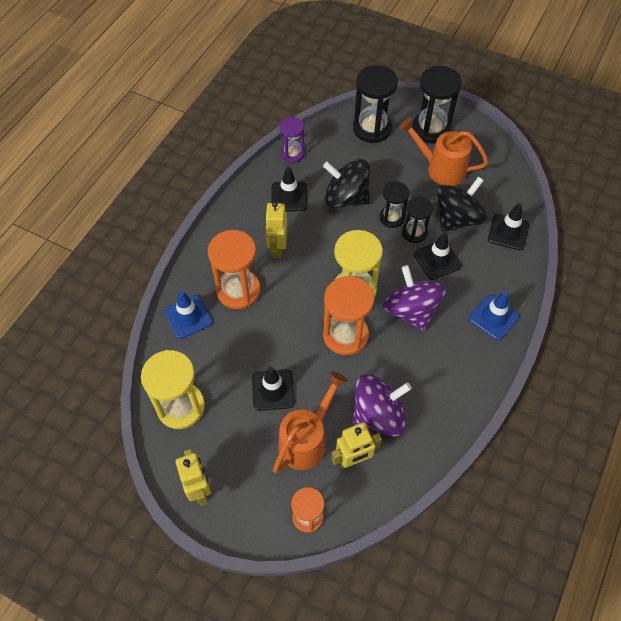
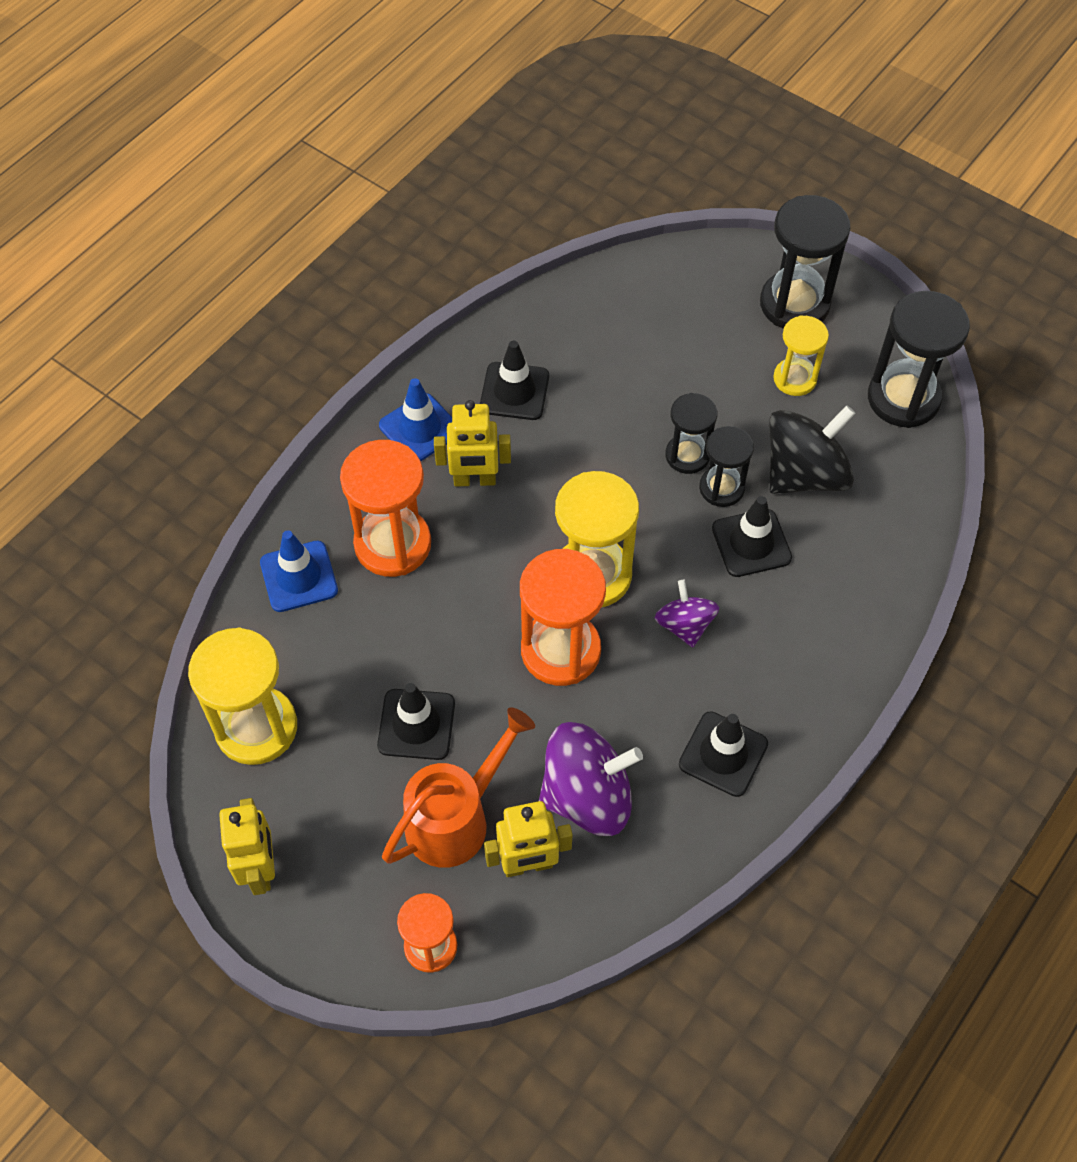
camera: 10 degrees right, 0 degrees up
(277, 248) = (474, 480): yellow robot -> yellow robot turned 105 degrees counterclockwise
(292, 154) = (536, 315): purple hourglass -> none
(346, 198) = (614, 408): black spinning top -> none
(372, 128) = (688, 288): black hourglass -> black hourglass (903, 398)
(411, 310) = (684, 625): purple spinning top -> purple spinning top, size x0.58
(440, 168) = (795, 379): orange watering can -> yellow hourglass
(494, 317) = (828, 660): blue traffic cone -> blue traffic cone (420, 428)
(508, 232) = (891, 512): black traffic cone -> black traffic cone (723, 754)

